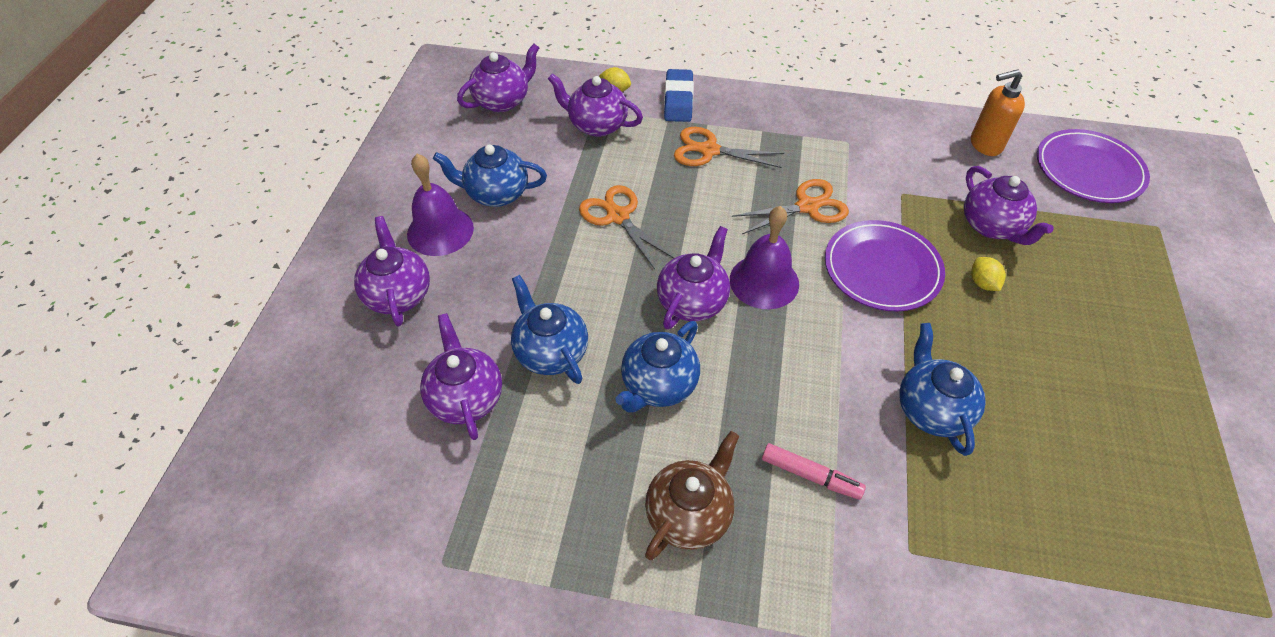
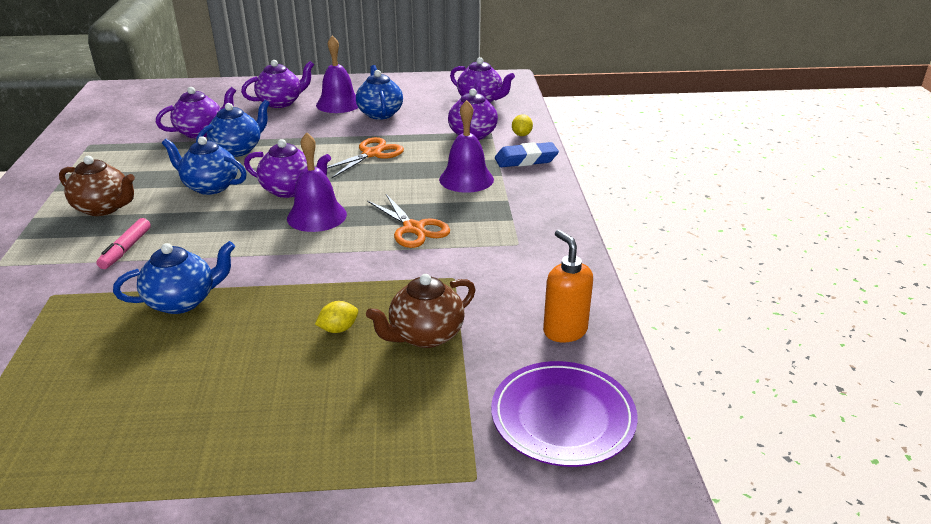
camera: 75 degrees right, 20 degrees down
(709, 150) = (466, 179): orange scissors -> purple bell
(882, 269) = (344, 270): purple plate -> none
(992, 226) = (425, 336): purple teapot -> brown teapot

